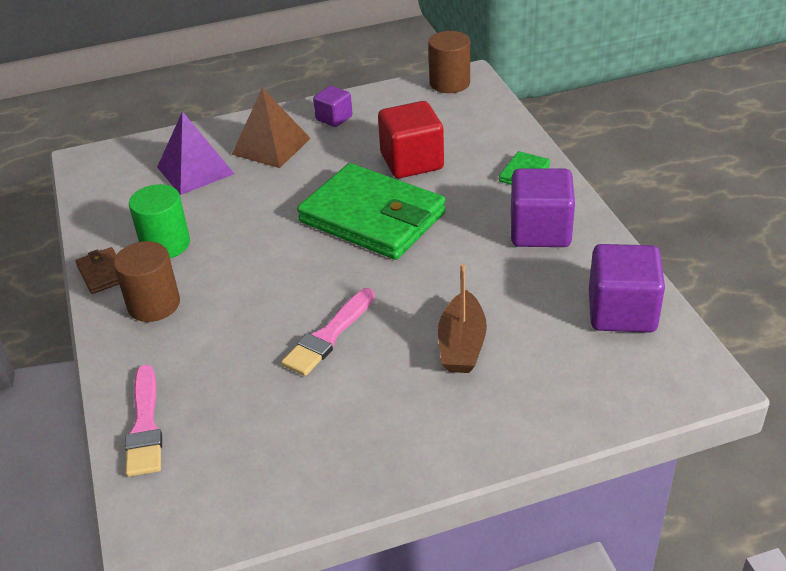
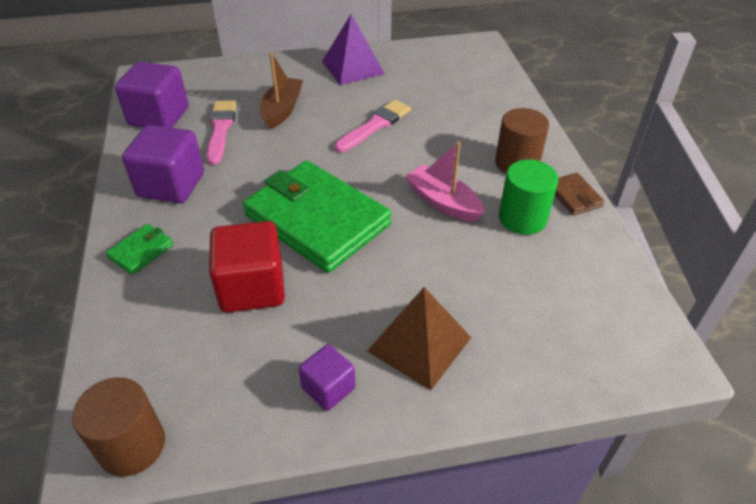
camera: 175 degrees left, 5 degrees up
(145, 426) = (499, 90): pink brush -> pink brush (220, 129)
(195, 170) = (513, 316): purple pyramid -> purple pyramid (353, 67)
(245, 250) = (443, 202): none -> pink boat

